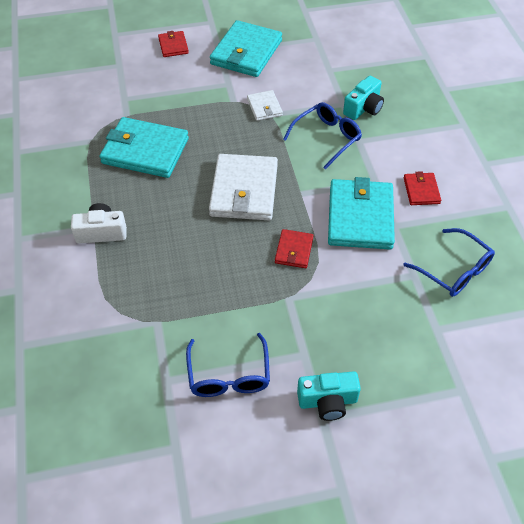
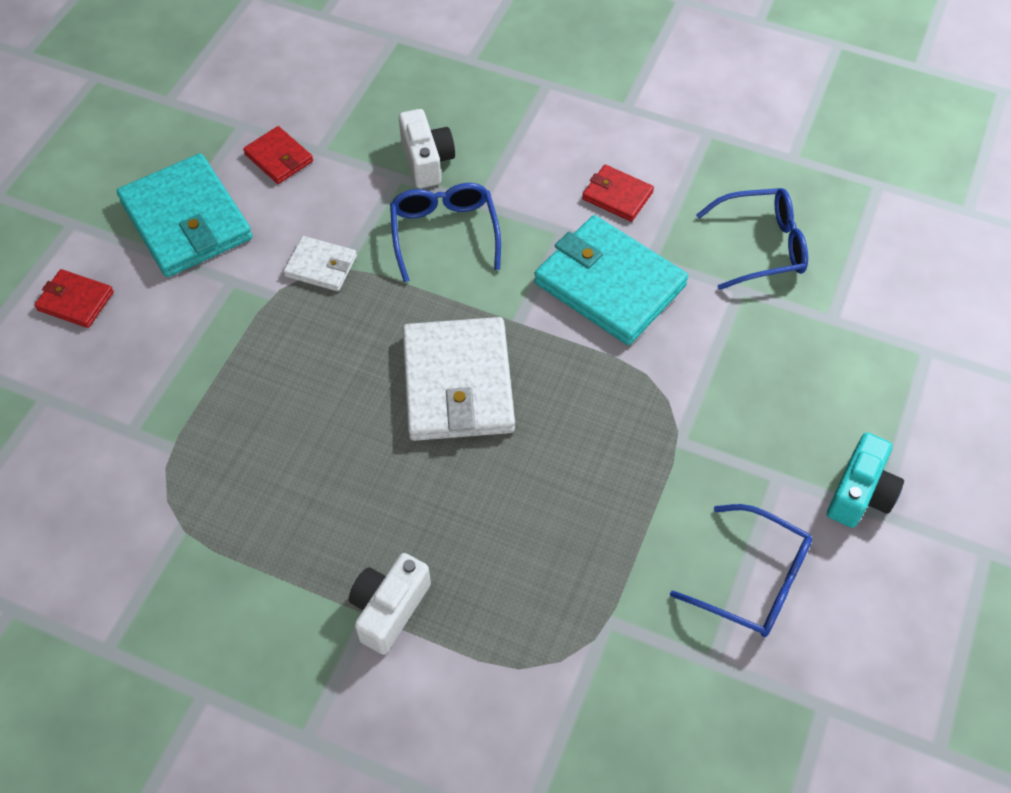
camera: 55 degrees left, 5 degrees up
(145, 151) = (272, 463): turquoise wallet -> none
(244, 190) = (458, 383): white wallet -> white wallet turned 45 degrees clockwise
(294, 250) = (607, 389): red wallet -> red wallet (279, 158)
(363, 108) = (426, 160): turquoise camera -> white camera

